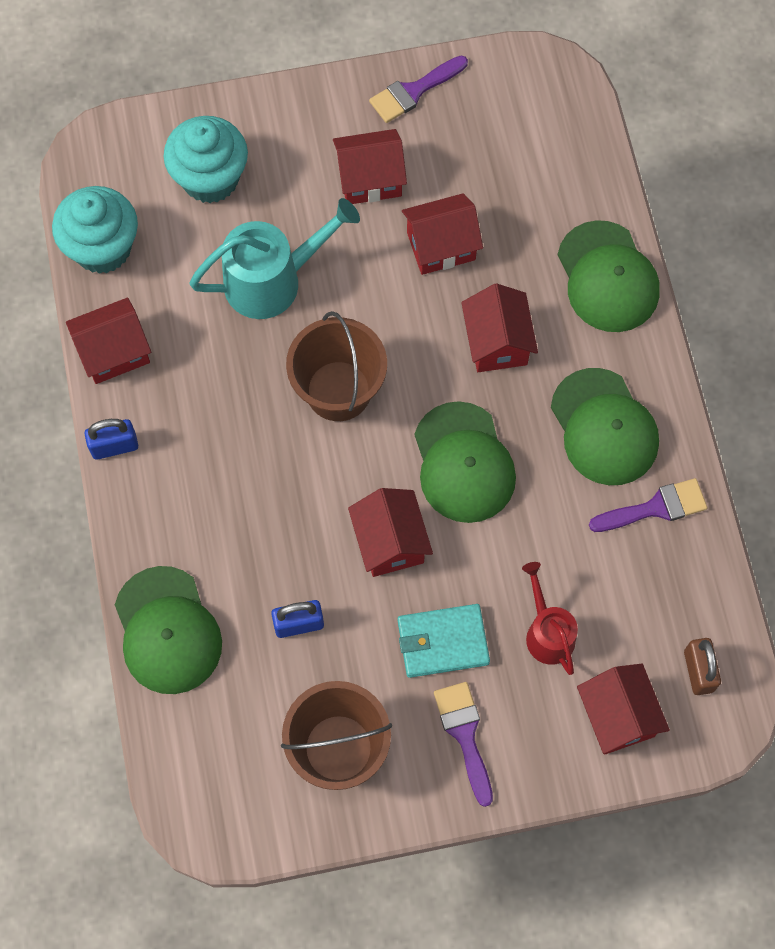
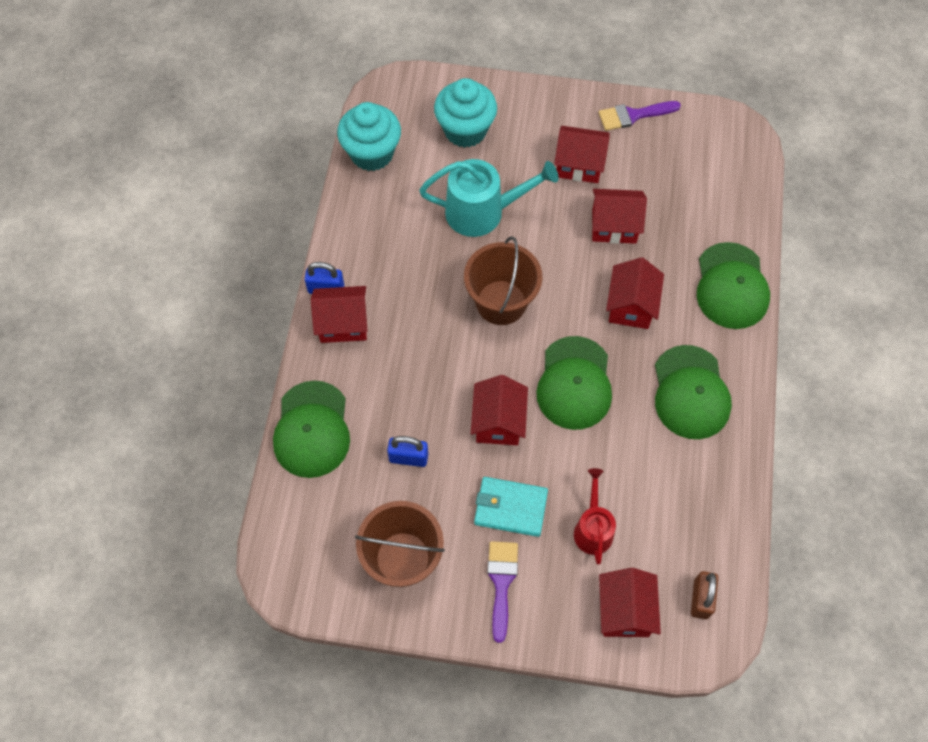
camera: 20 degrees right, 5 degrees down
(114, 352) = (351, 225): red house -> red house (343, 324)
(655, 507) = (710, 464): purple brush -> none

